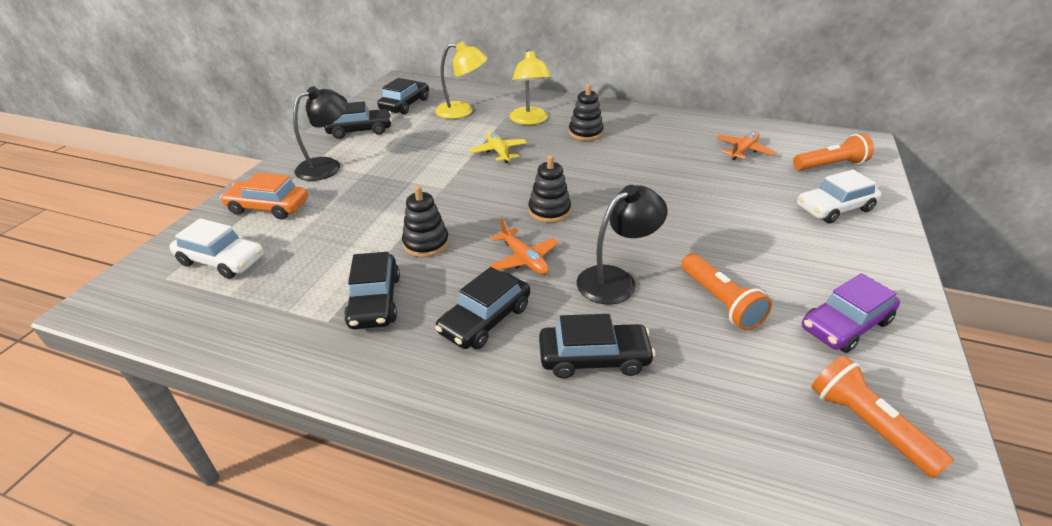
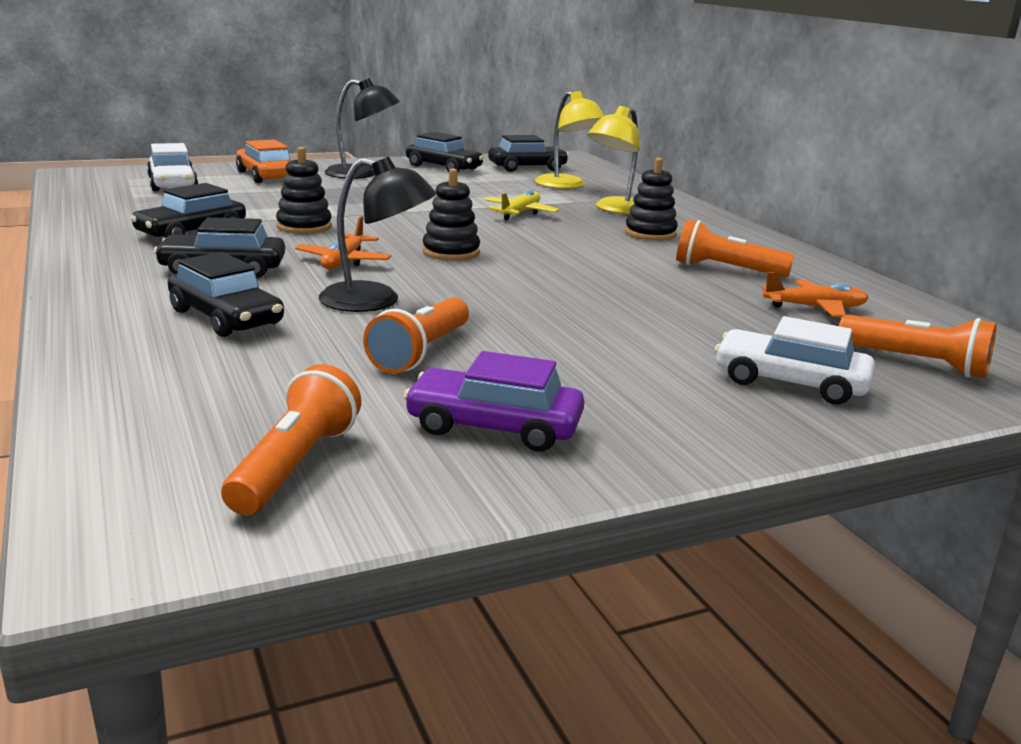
camera: 45 degrees right, 15 degrees down
(667, 143) = (726, 270): none -> orange flashlight

